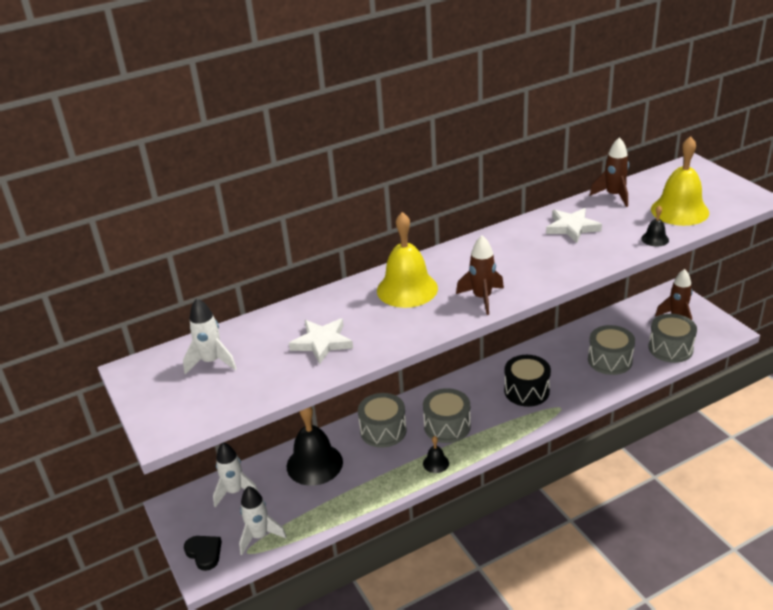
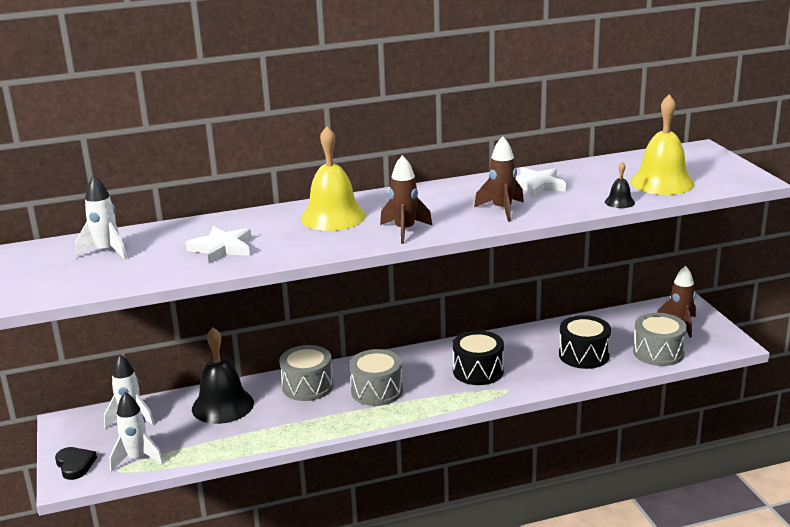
camera: 10 degrees right, 10 degrees down
(436, 463) = (349, 421): black bell -> none
(610, 360) = (583, 355): grey drum -> black drum
(613, 196) = (597, 165): brown rocket -> brown rocket (502, 210)

